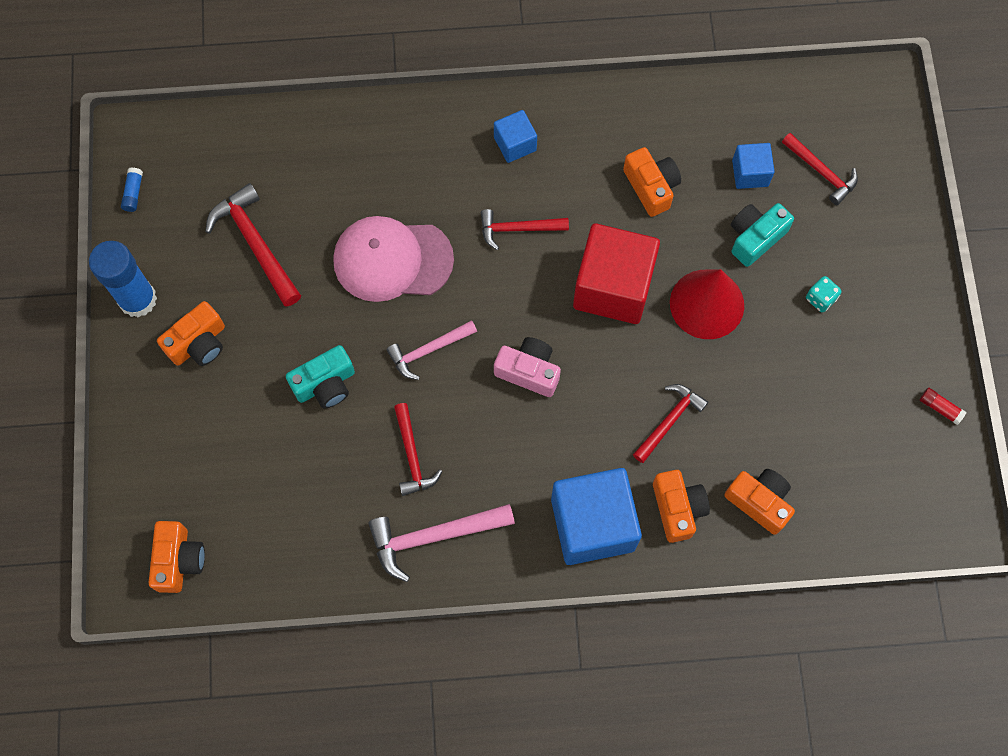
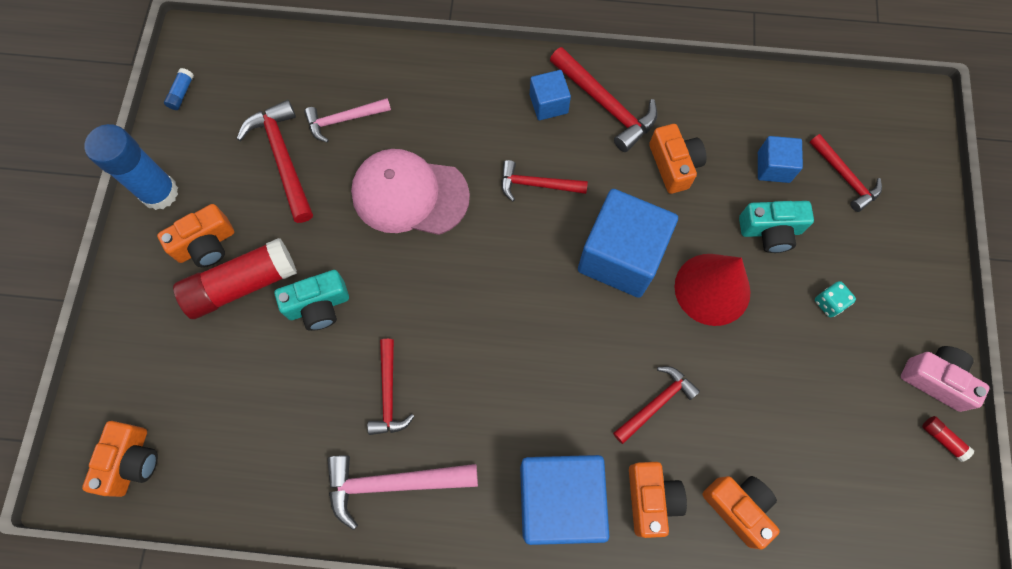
camera: 10 degrees right, 0 degrees up
(244, 376) = (242, 284): none -> red glue stick
(428, 350) = (426, 289): pink hammer -> pink hammer (344, 120)
(528, 371) = (522, 327): pink camera -> pink camera (935, 379)
(573, 136) = (605, 105): none -> red hammer
(613, 287) = (620, 256): red cube -> blue cube
(755, 238) = (770, 231): turquoise camera -> turquoise camera turned 150 degrees counterclockwise

